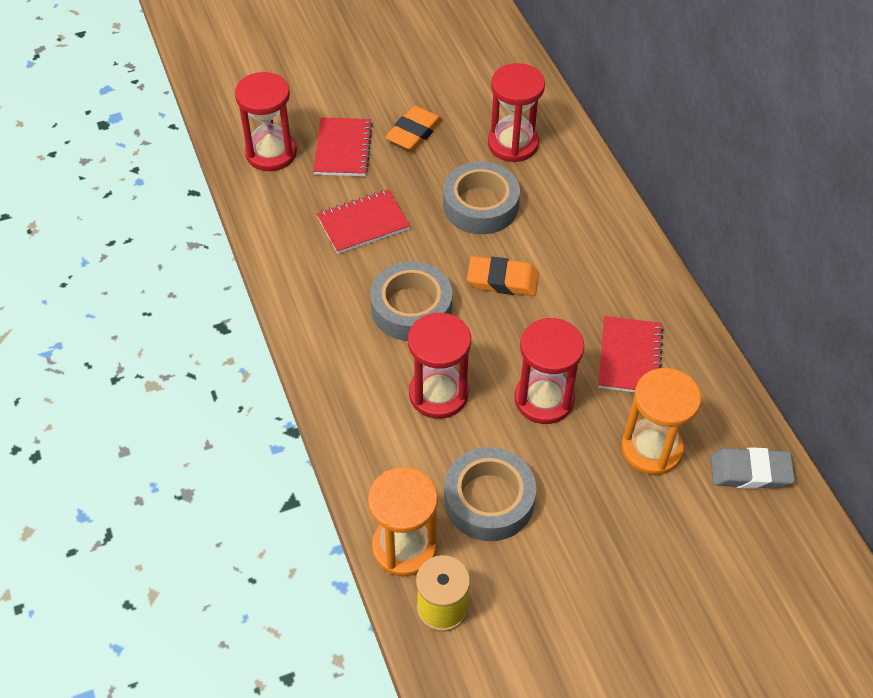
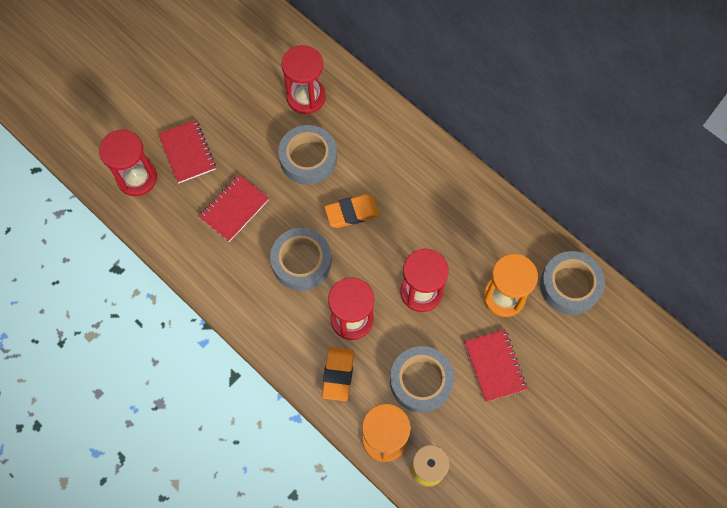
camera: 25 degrees left, 15 degrees up
(414, 132) = (231, 117): orange eraser -> orange eraser (338, 375)
(629, 357) = (461, 235): red notebook -> red notebook (494, 366)
(750, 472) = (570, 285): grey eraser -> grey tape

